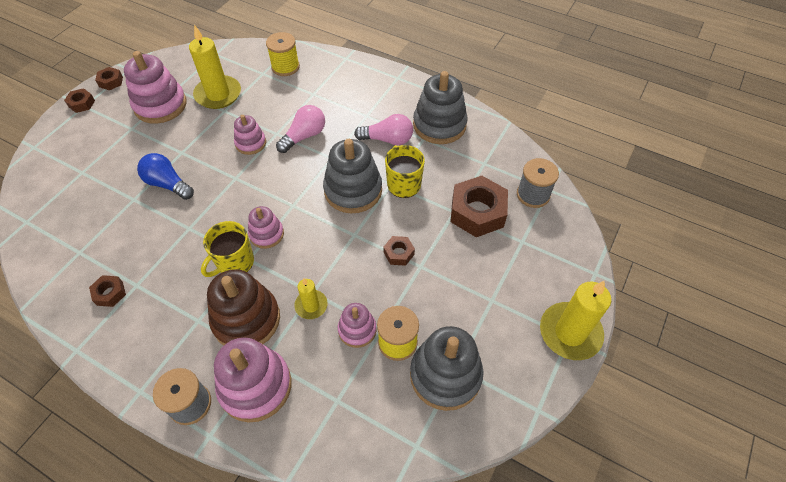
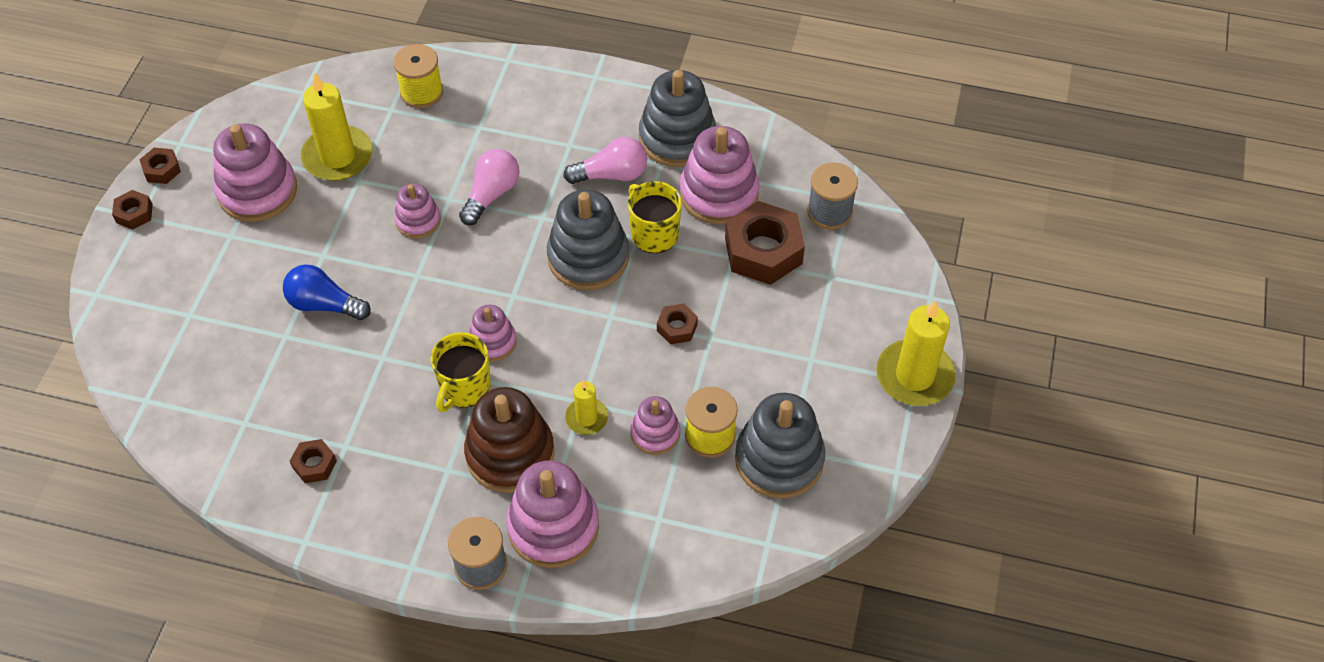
camera: 15 degrees left, 0 degrees up
(457, 166) = (718, 194): none -> pink stacking toy

